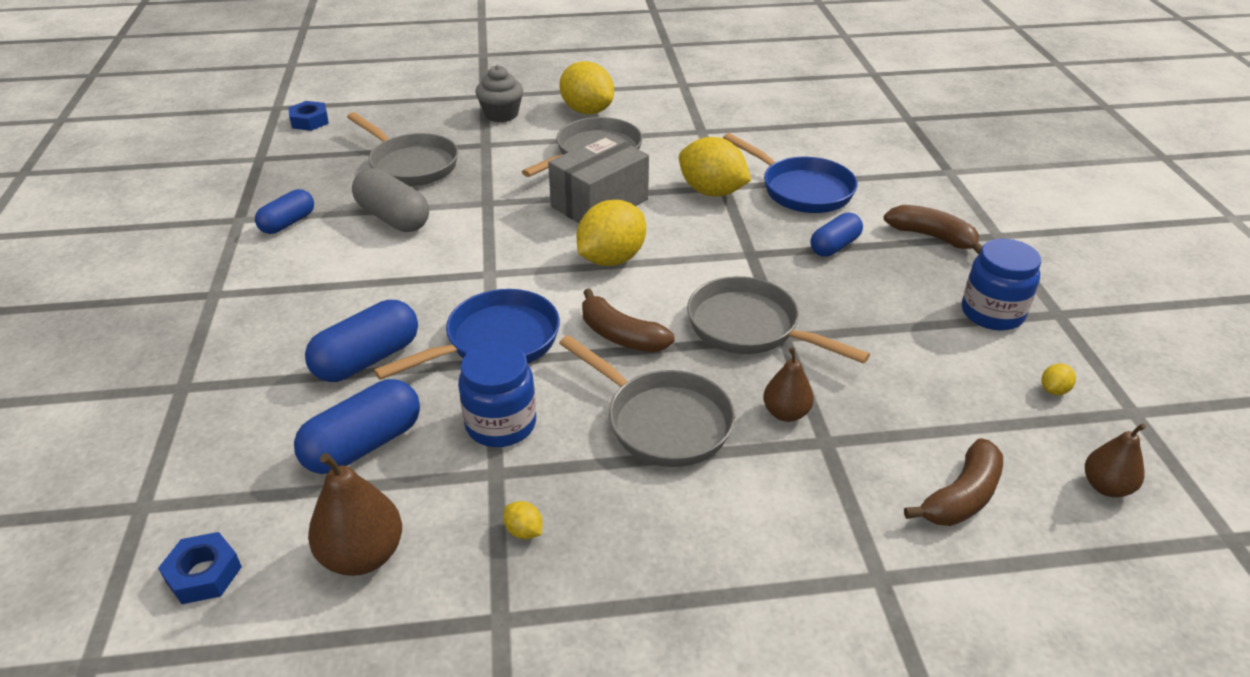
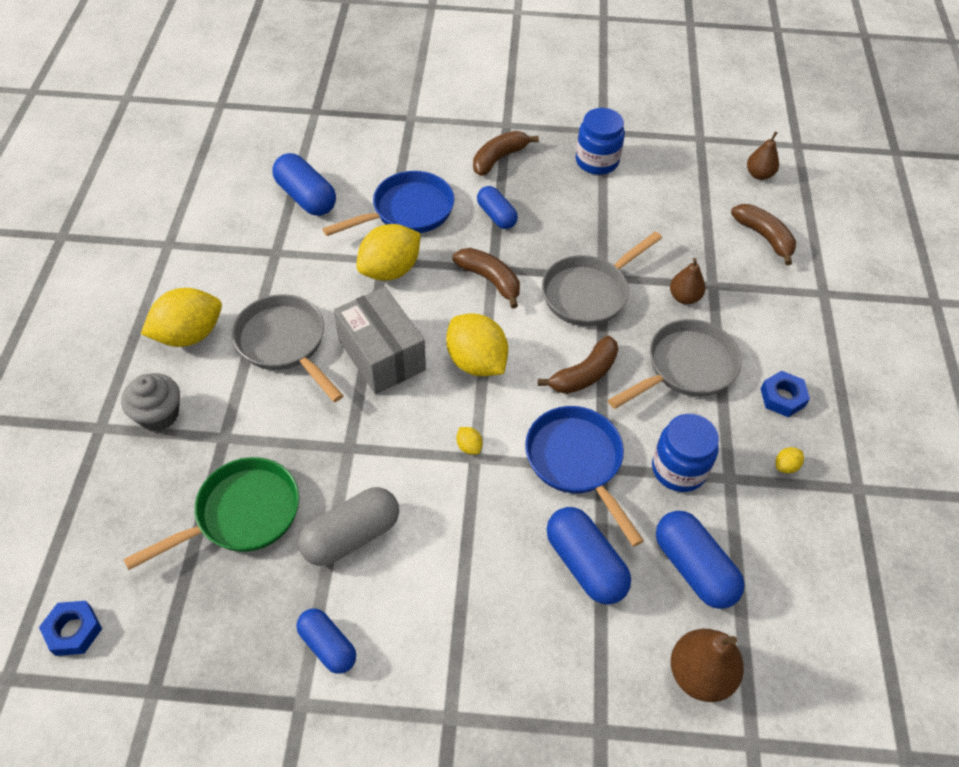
camera: 80 degrees left, 15 degrees up
(203, 574) = (823, 682): blue nut -> blue nut (782, 397)
(362, 555) = (806, 570): brown pear -> brown pear (700, 674)
(410, 165) = (242, 514): grey pan -> green pan
(731, 254) = (490, 280): none -> brown banana
(782, 133) = (306, 197): none -> blue capsule
(1054, 390) = (677, 163): yellow lemon -> yellow lemon (469, 446)

